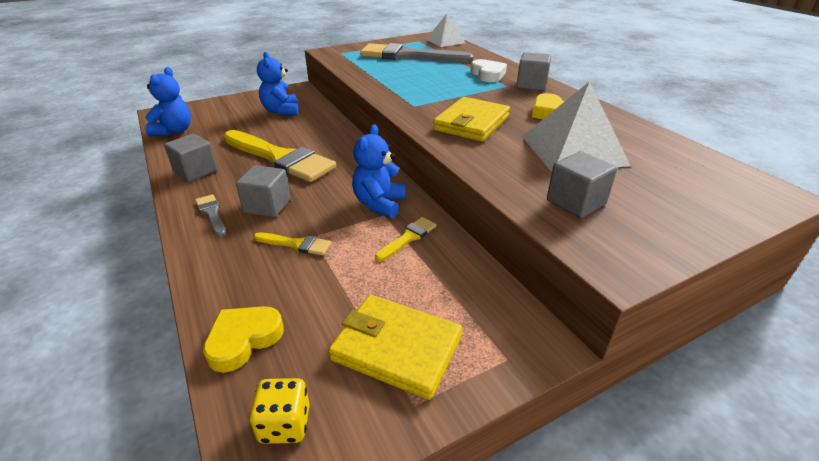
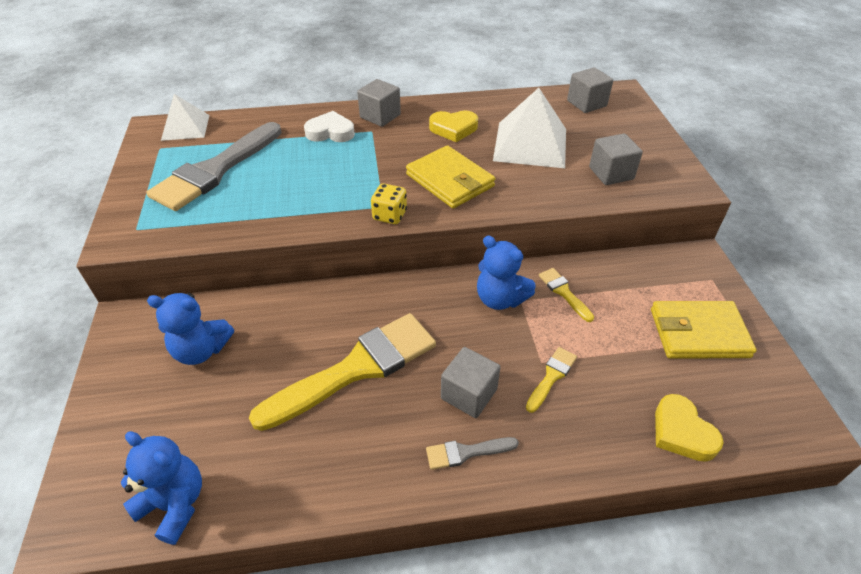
camera: 70 degrees left, 10 degrees up
(195, 171) = (344, 470): grey cube -> grey cube (586, 103)
(285, 424) = (767, 412): yellow dice -> yellow dice (390, 215)
(396, 348) = (698, 333): yellow wallet -> yellow wallet turned 45 degrees clockwise

